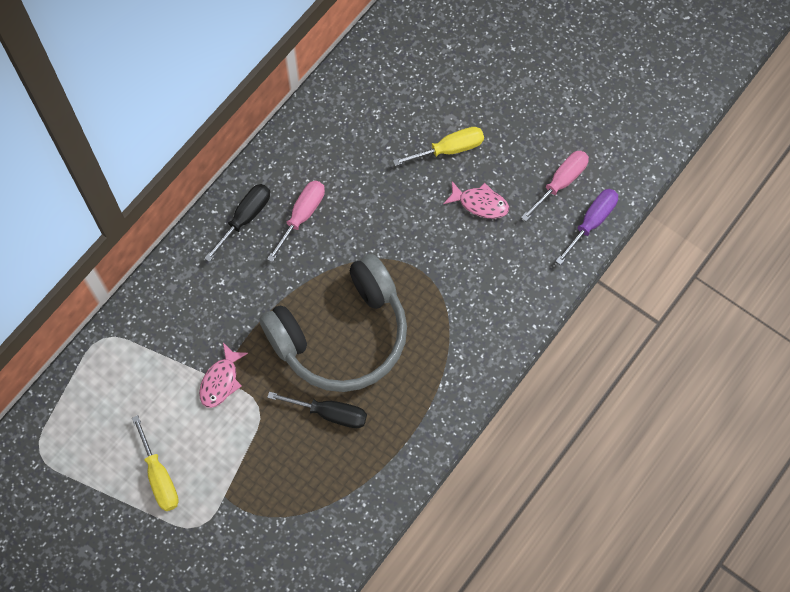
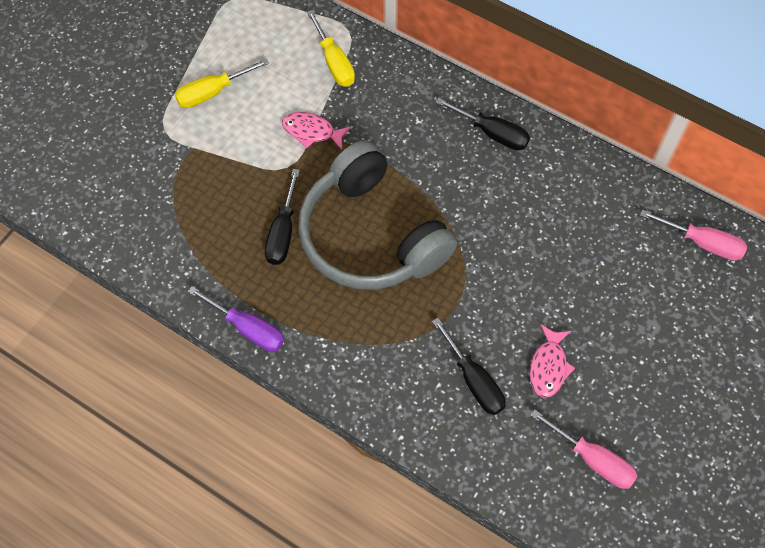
camera: 85 degrees right, 5 degrees down
(302, 216) = (503, 185): pink screwdriver -> pink screwdriver (702, 243)
(449, 149) = (612, 328): yellow screwdriver -> yellow screwdriver (334, 62)
(488, 263) = (474, 380): none -> black screwdriver
(591, 222) = (545, 500): purple screwdriver -> purple screwdriver (248, 328)

